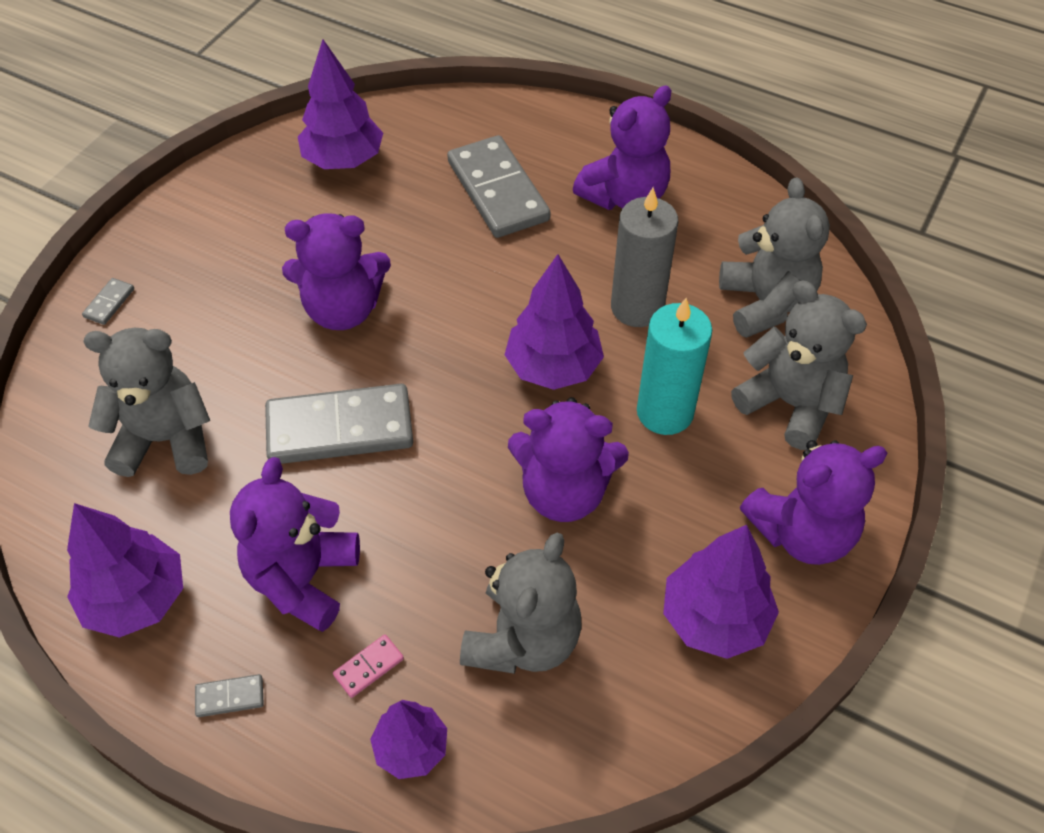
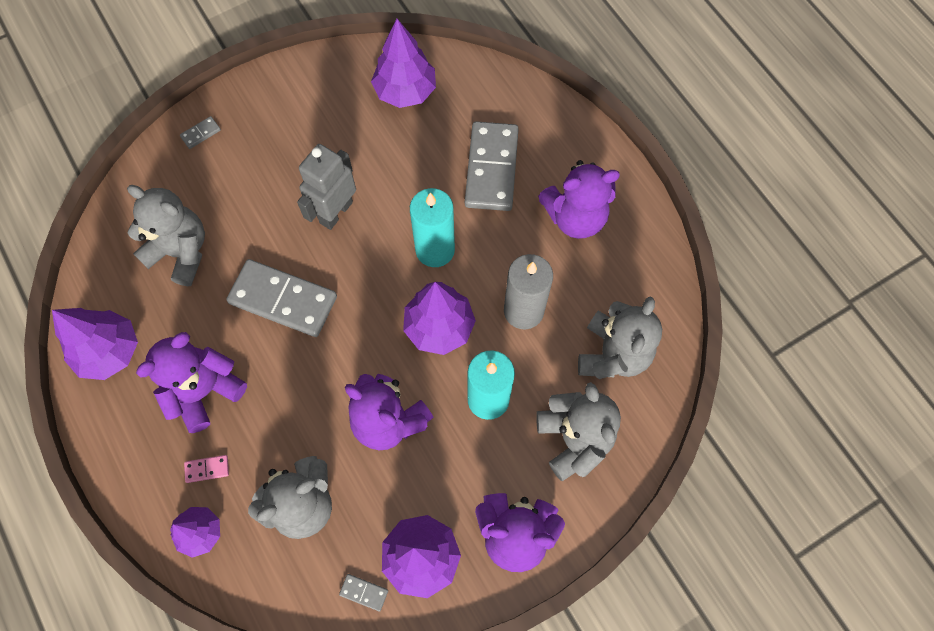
camera: 30 degrees right, 15 degrees up
(230, 697) = (124, 443): grey domino -> grey domino (364, 592)
(343, 309) = (335, 212): purple teddy bear -> grey robot
(491, 294) = (435, 250): none -> turquoise candle

